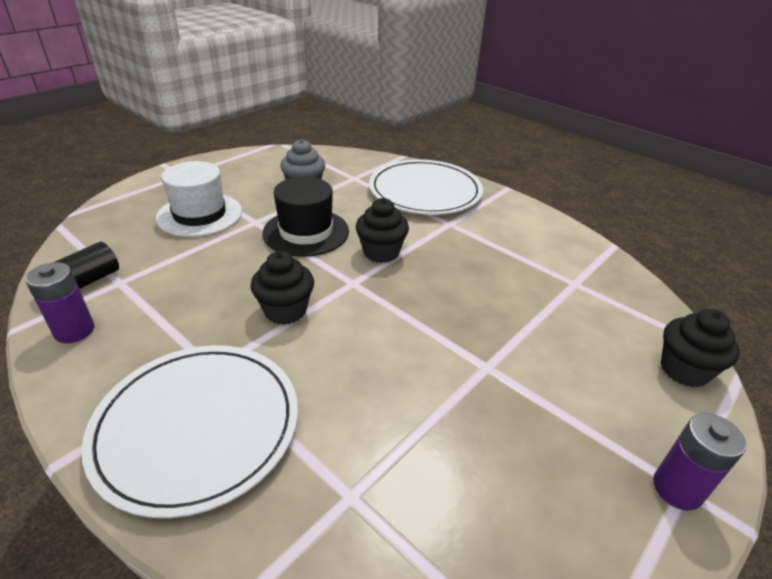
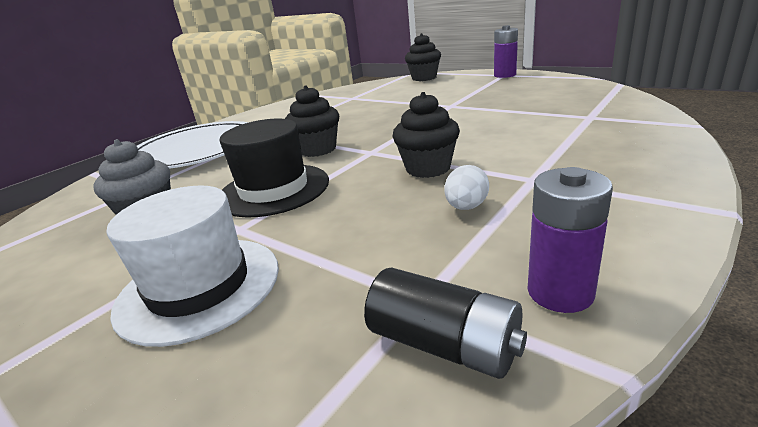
camera: 90 degrees left, 10 degrees down
(197, 427) = (602, 166): white plate -> none
(198, 318) = (466, 207): none -> white egg

